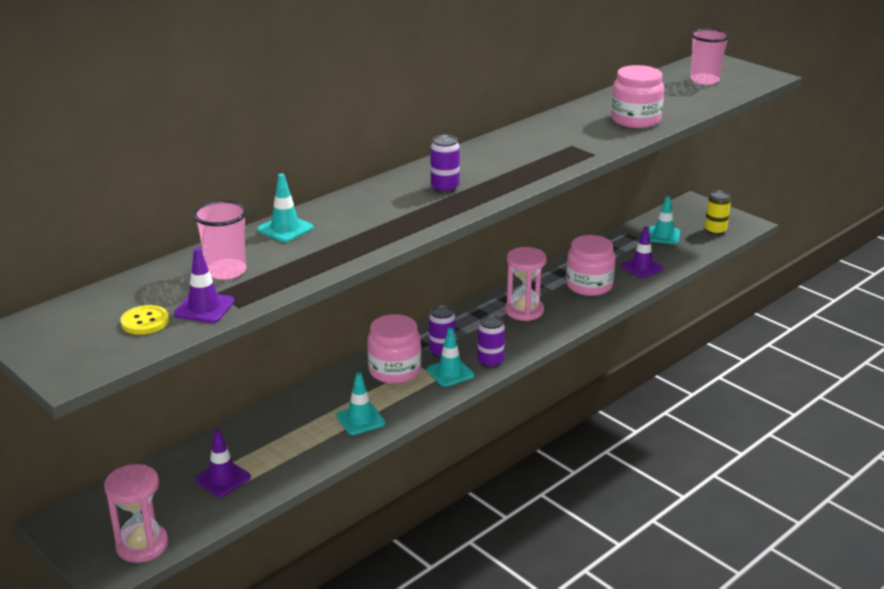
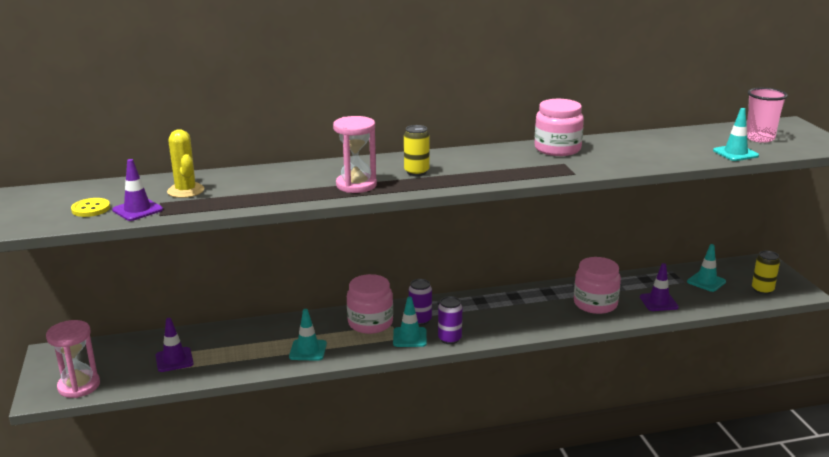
camera: 30 degrees right, 5 degrees down
(226, 271) = (185, 191): pink cup -> yellow cactus
(285, 229) = (263, 174): turquoise traffic cone -> turquoise traffic cone (735, 153)
(445, 188) = (416, 172): purple can -> yellow can
(524, 311) = (518, 308): pink hourglass -> pink hourglass (356, 185)
(635, 120) = (649, 155): pink jar -> pink jar (557, 149)

